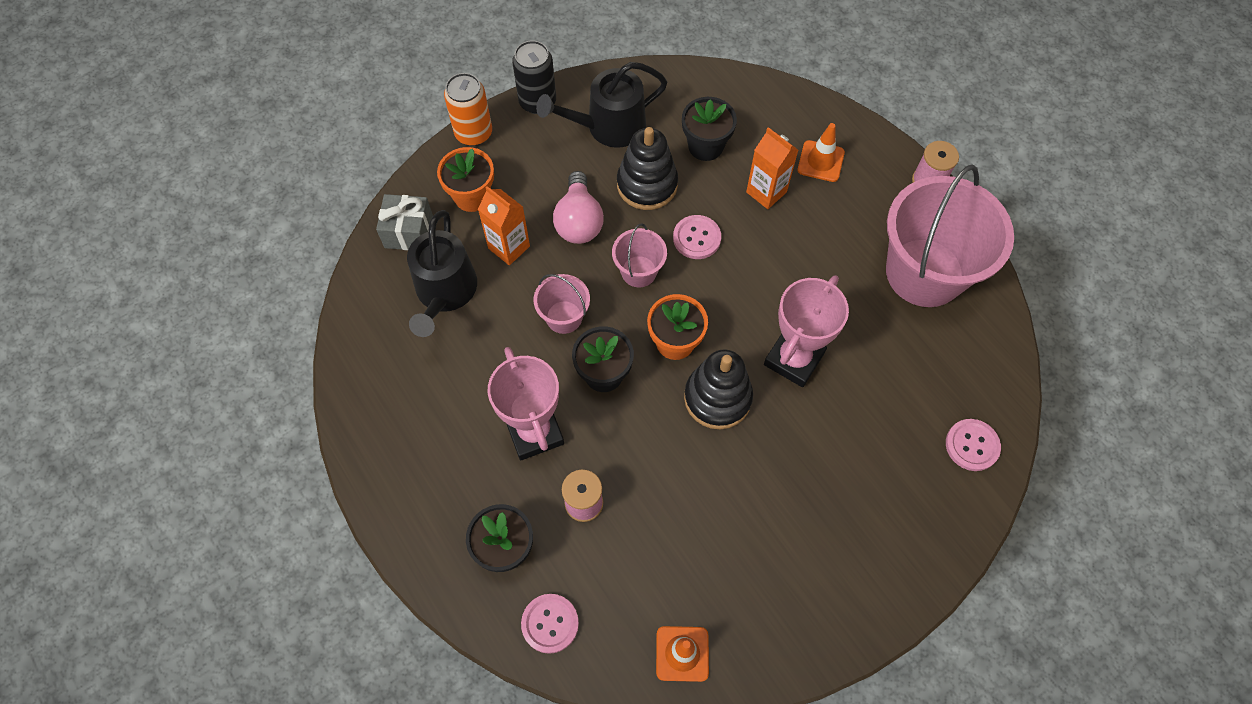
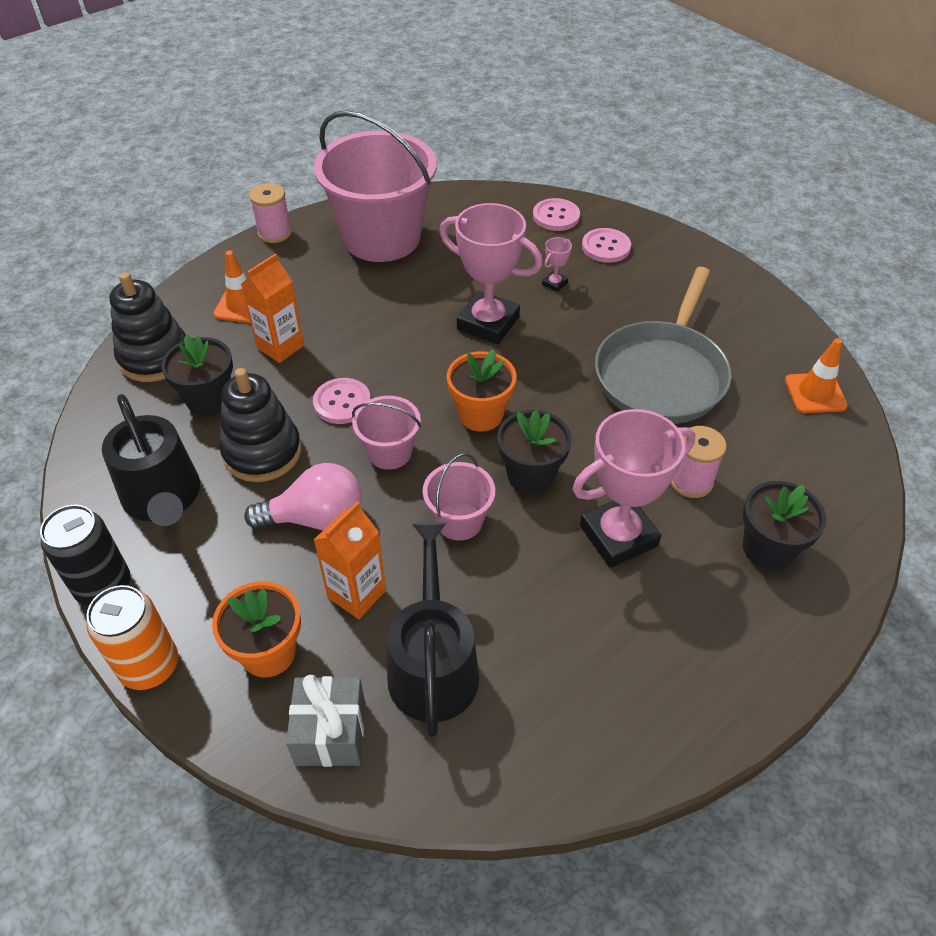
camera: 95 degrees left, 15 degrees down
(445, 292) = (433, 665): black watering can -> black watering can turned 90 degrees counterclockwise
(550, 623) = (832, 499): pink button -> pink button (606, 247)
(716, 507) = (662, 374): none -> grey pan
(717, 398) = (542, 378): black stacking toy -> black stacking toy (155, 357)
(853, 427) = (554, 284): none -> pink trophy

